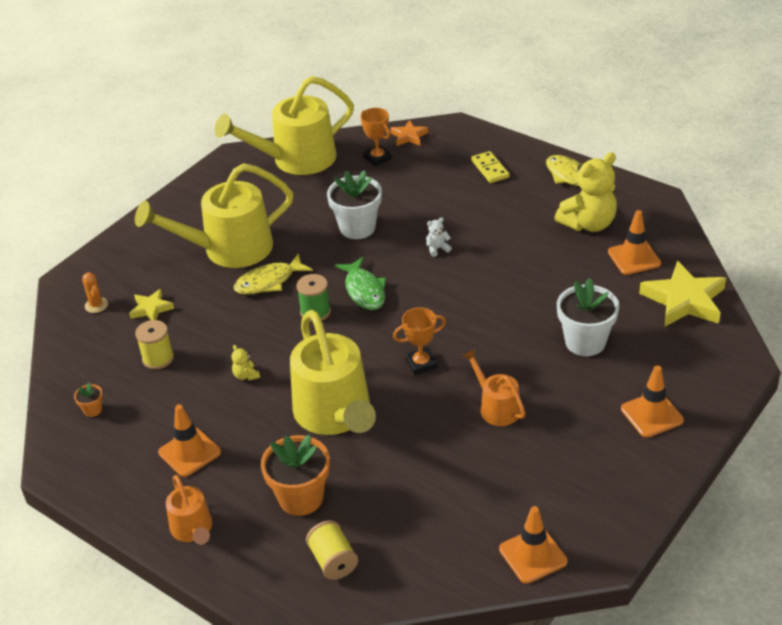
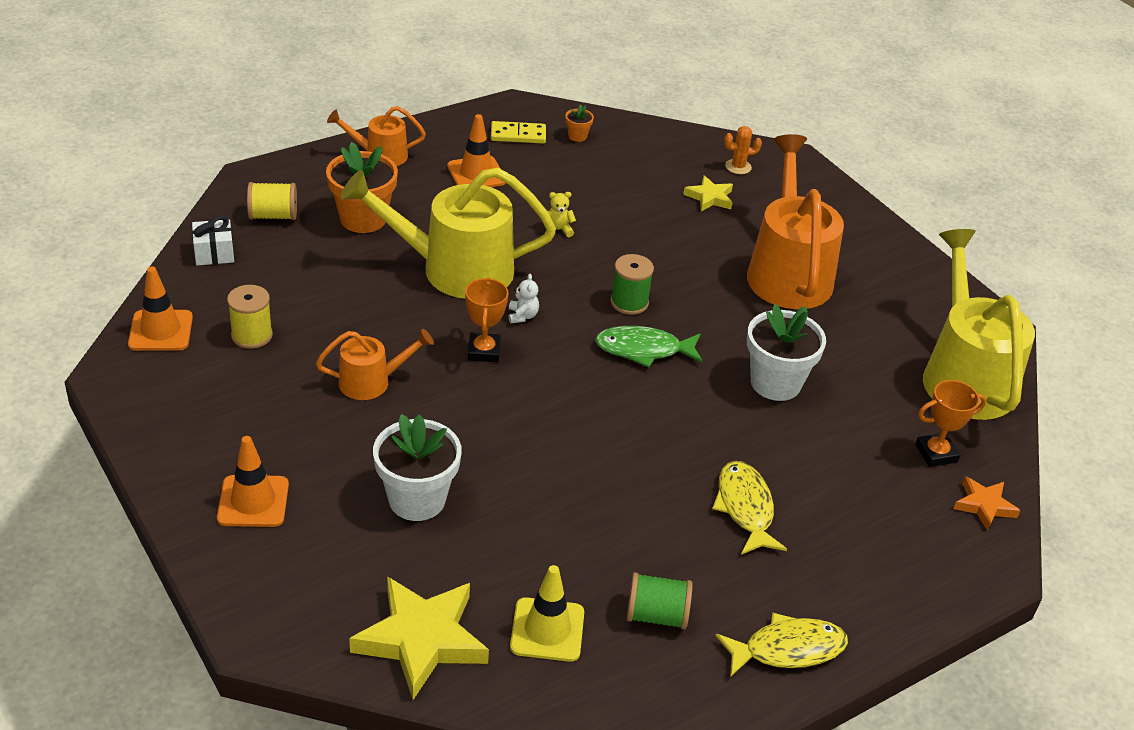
camera: 105 degrees right, 0 degrees up
(158, 358) = (625, 185): yellow spool -> yellow spool (252, 335)
(228, 249) = (787, 271): yellow watering can -> orange watering can
(268, 281) = (707, 284): yellow fish -> yellow fish (745, 507)
(412, 574) = (214, 253): none -> white gift
(437, 249) = (689, 438): white teddy bear -> white teddy bear (522, 316)
(490, 169) = (854, 562): yellow domino -> yellow domino (518, 135)
(588, 224) = (656, 615): yellow teddy bear -> green spool
(634, 258) = (547, 630): orange traffic cone -> yellow traffic cone

